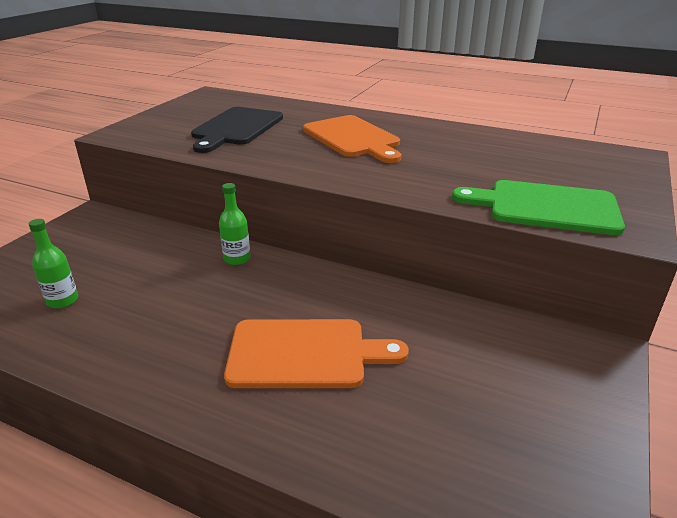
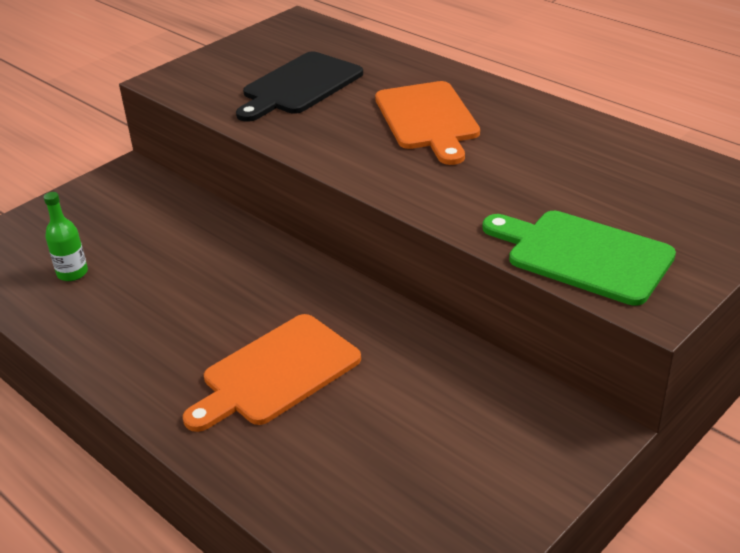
camera: 20 degrees right, 5 degrees up
(237, 259) = (258, 252): green bottle -> none
(304, 353) = (276, 373): orange cutting board -> orange cutting board turned 120 degrees clockwise

